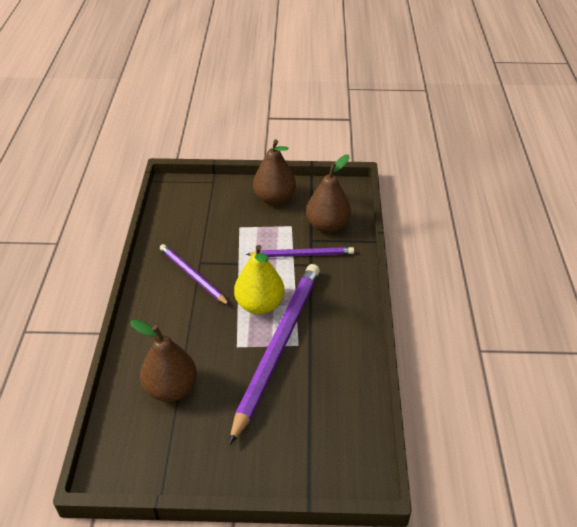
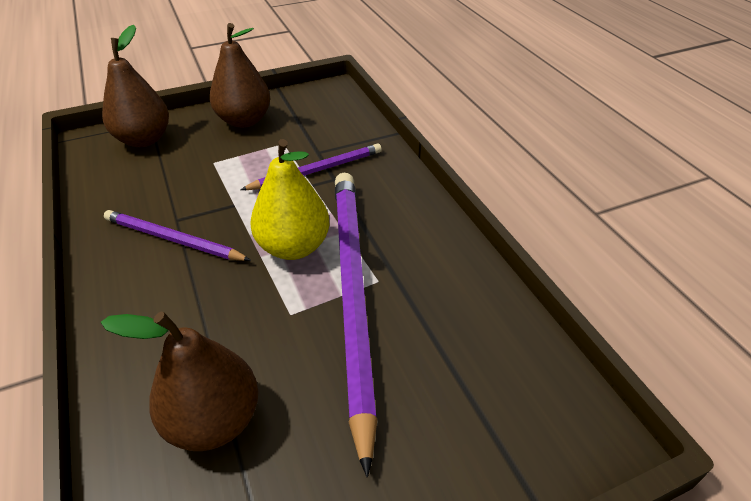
camera: 25 degrees left, 0 degrees up
(327, 226) = (329, 132): brown pear -> brown pear (144, 139)

